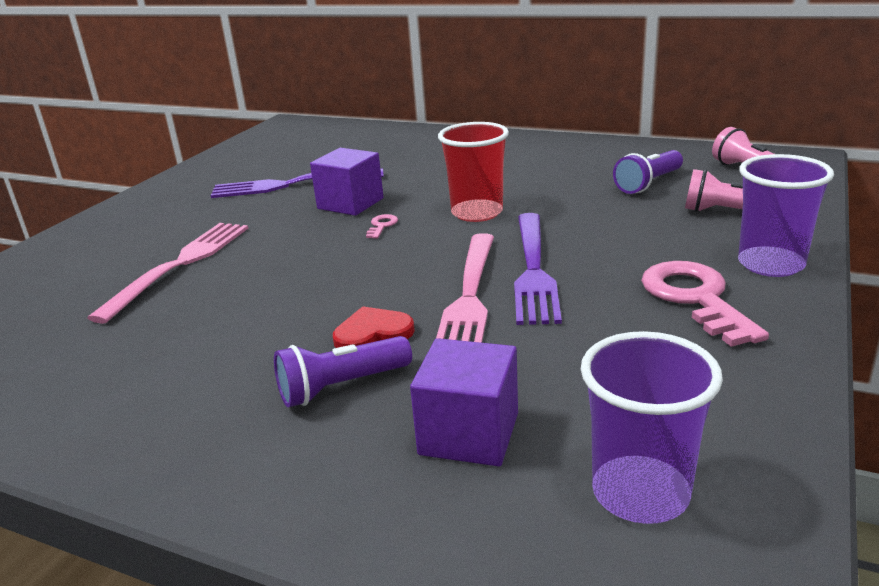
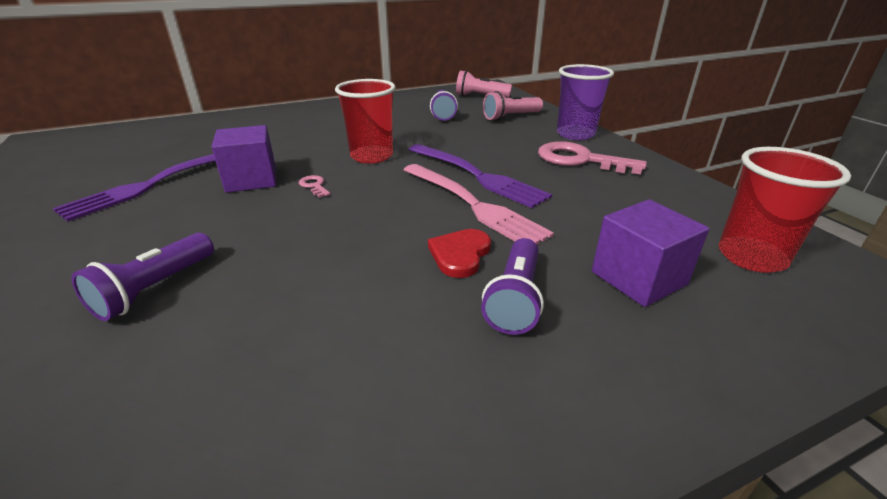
camera: 50 degrees left, 5 degrees up
(180, 264) = (154, 289): pink fork -> purple flashlight
(640, 493) = (751, 257): purple cup -> red cup

